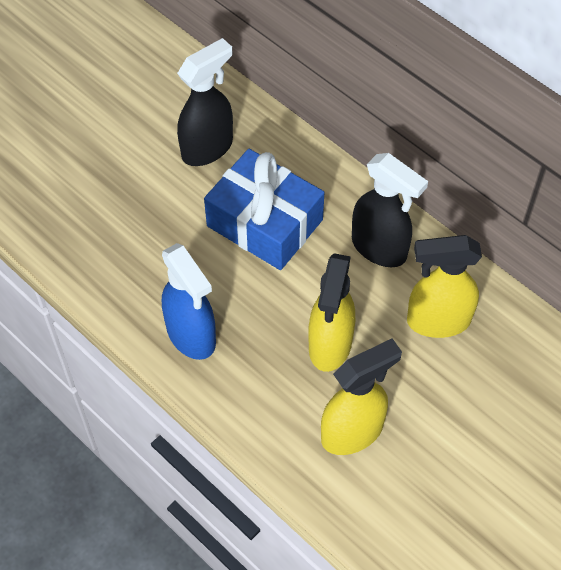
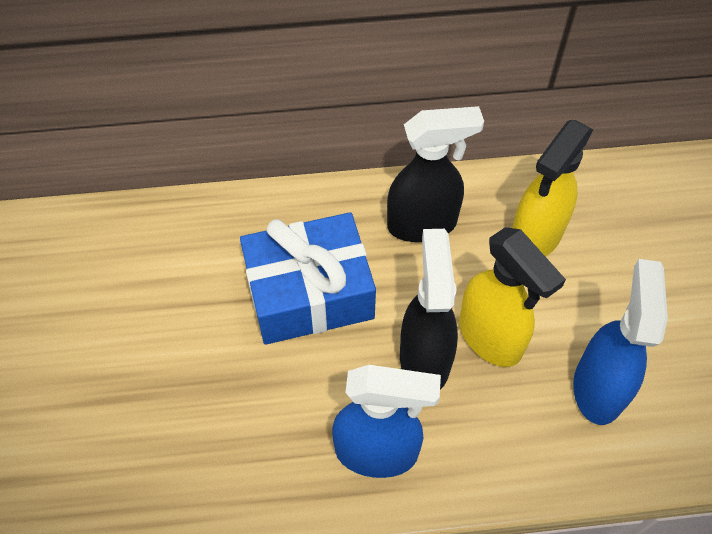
camera: 50 degrees left, 0 degrees up
(208, 148) = (177, 278): black spray bottle -> black spray bottle (424, 358)
(353, 432) = (598, 387): yellow spray bottle -> blue spray bottle

